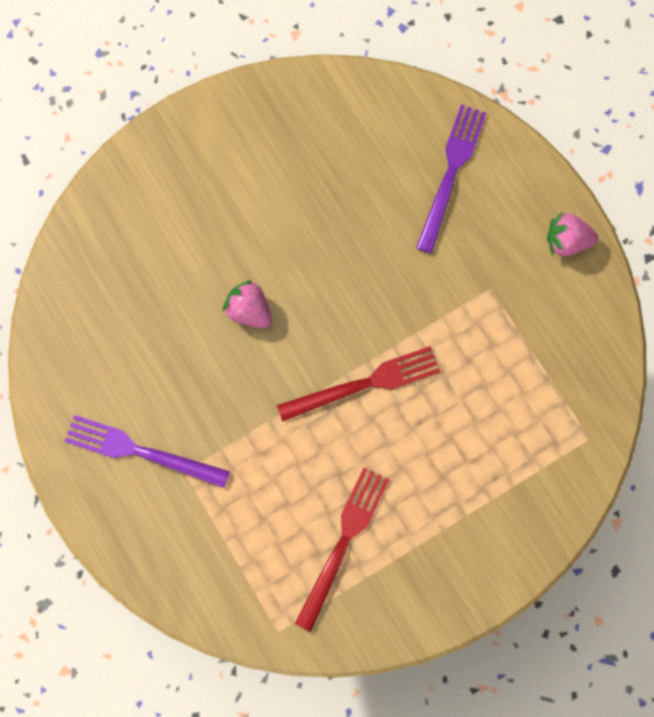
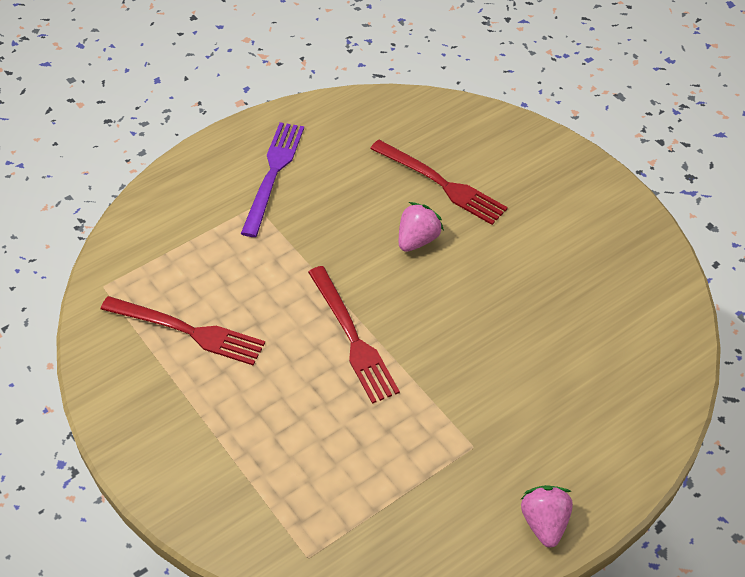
camera: 85 degrees right, 25 degrees down
(175, 279) = (440, 183): none -> red fork
(451, 173) = (601, 401): purple fork -> none

